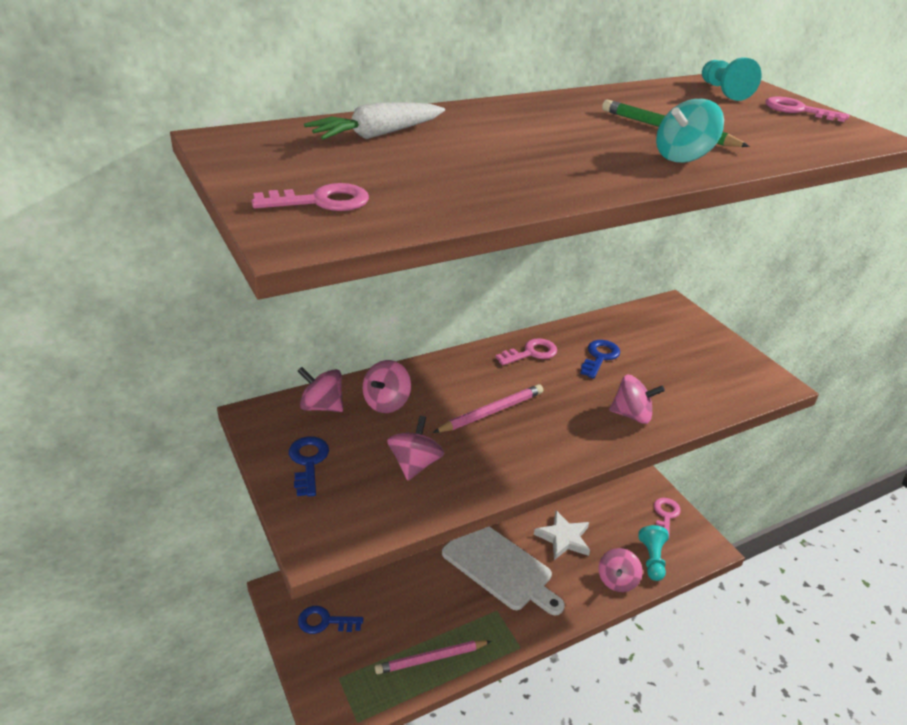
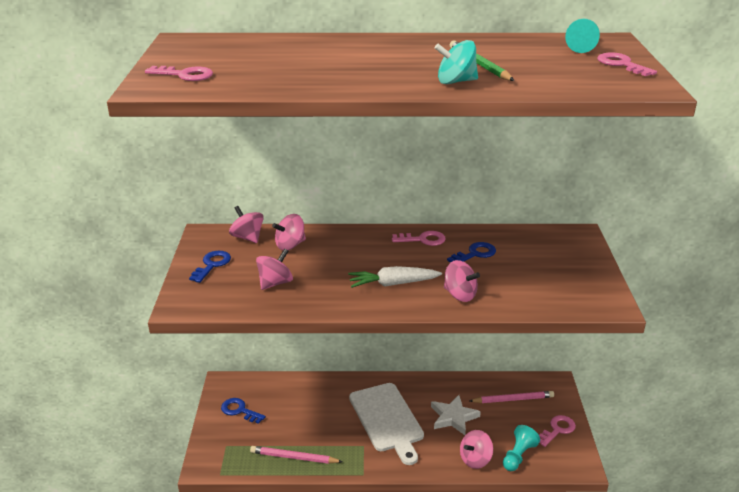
camera: 30 degrees right, 5 degrees down
(377, 135) = (270, 46): white carrot -> white carrot (393, 284)
(492, 412) = (356, 267): pink pencil -> pink pencil (513, 399)

